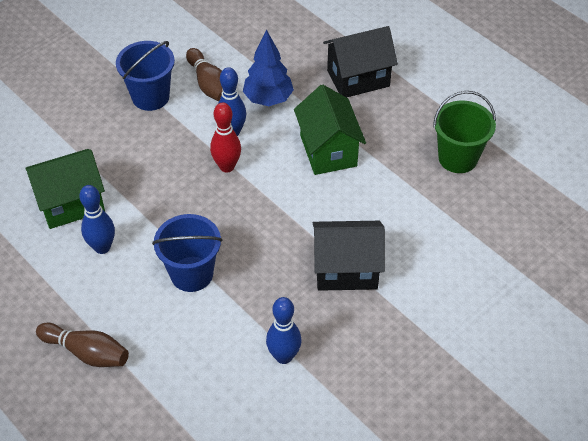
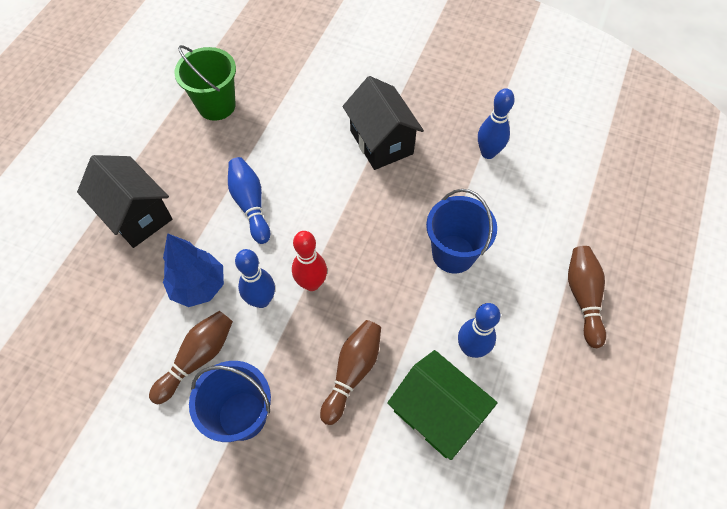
camera: 115 degrees left, 10 degrees up
(137, 166) = (352, 372): none -> brown bowling pin
(328, 150) = (250, 204): green house -> blue bowling pin

